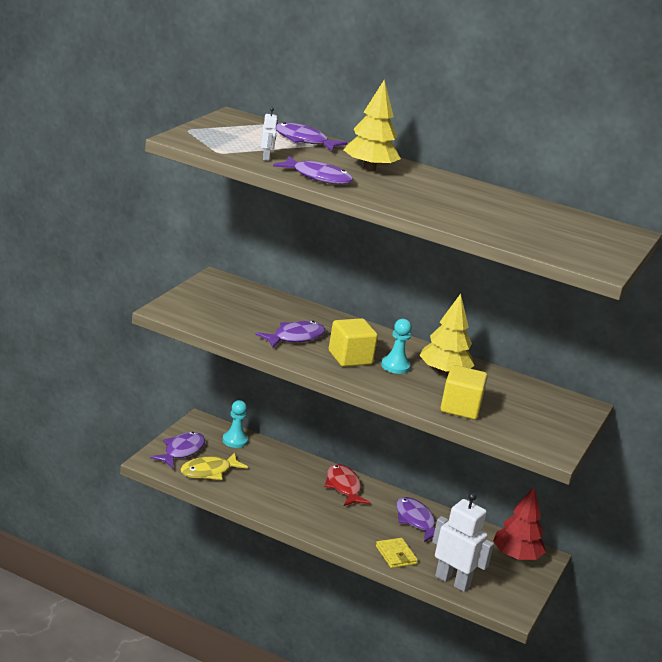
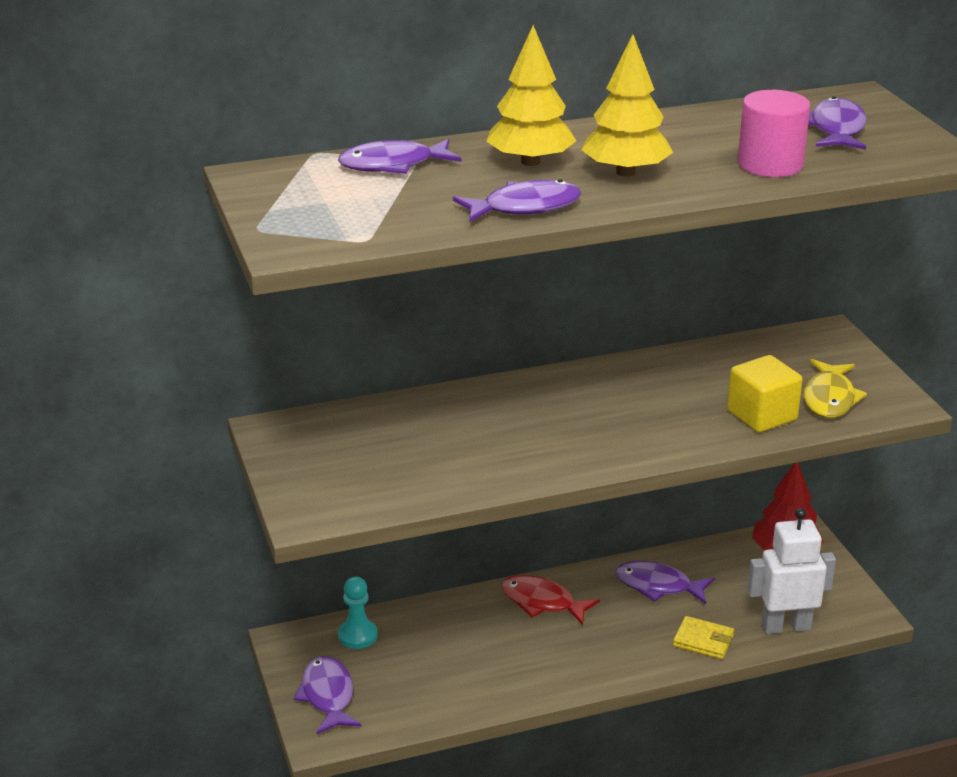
camera: 40 degrees left, 5 degrees up
(209, 471) = (396, 697): yellow fish -> yellow fish (829, 398)
(266, 157) = (421, 215): white robot -> none
(295, 337) = (487, 447): purple fish -> purple fish (836, 129)
(350, 358) = (577, 432): yellow cube -> none
(395, 366) = (629, 410): turquoise pawn -> none
(444, 372) = (675, 383): yellow tree -> yellow tree (626, 172)
(488, 224) = (770, 164): none -> pink cylinder

